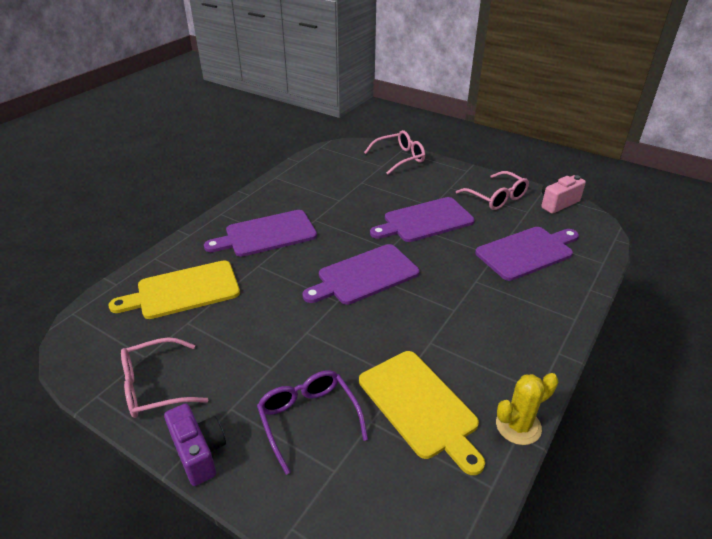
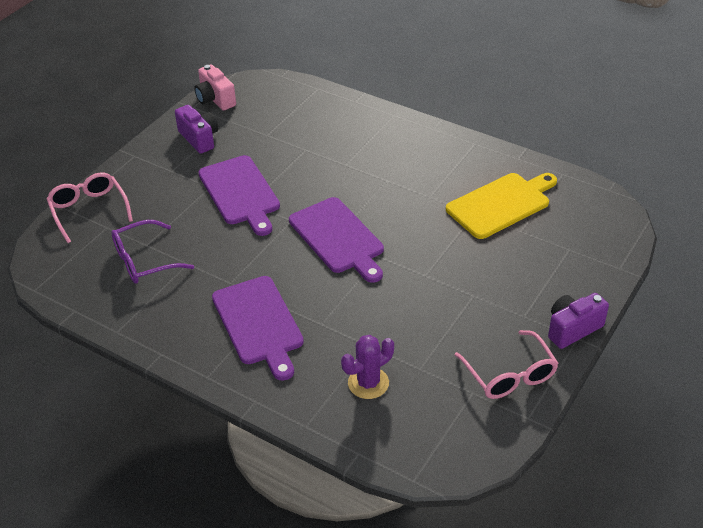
camera: 90 degrees left, 5 degrees up
(183, 291) = (368, 383): yellow cutting board -> purple cactus
(308, 419) = (526, 266): purple glasses -> purple glasses (144, 261)
(496, 198) = (199, 138): pink glasses -> purple camera
(518, 426) = (510, 157): yellow cactus -> none
(527, 252) = (300, 129): purple cutting board -> none

